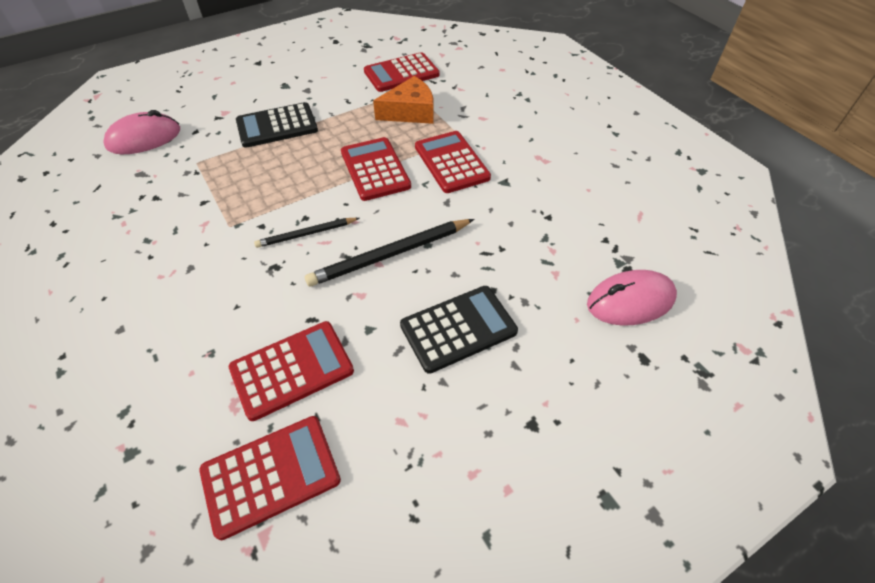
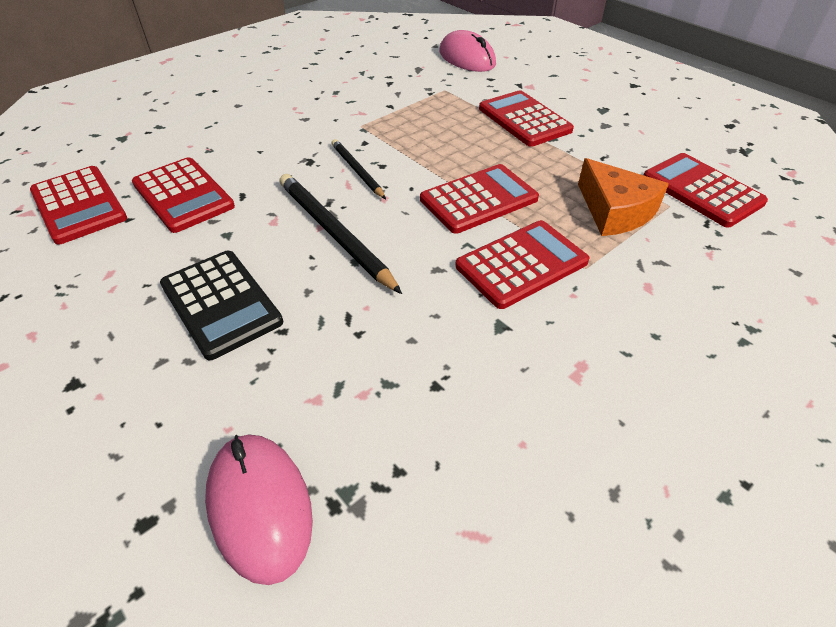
camera: 80 degrees right, 5 degrees down
(277, 126) = (524, 119): black calculator -> red calculator

